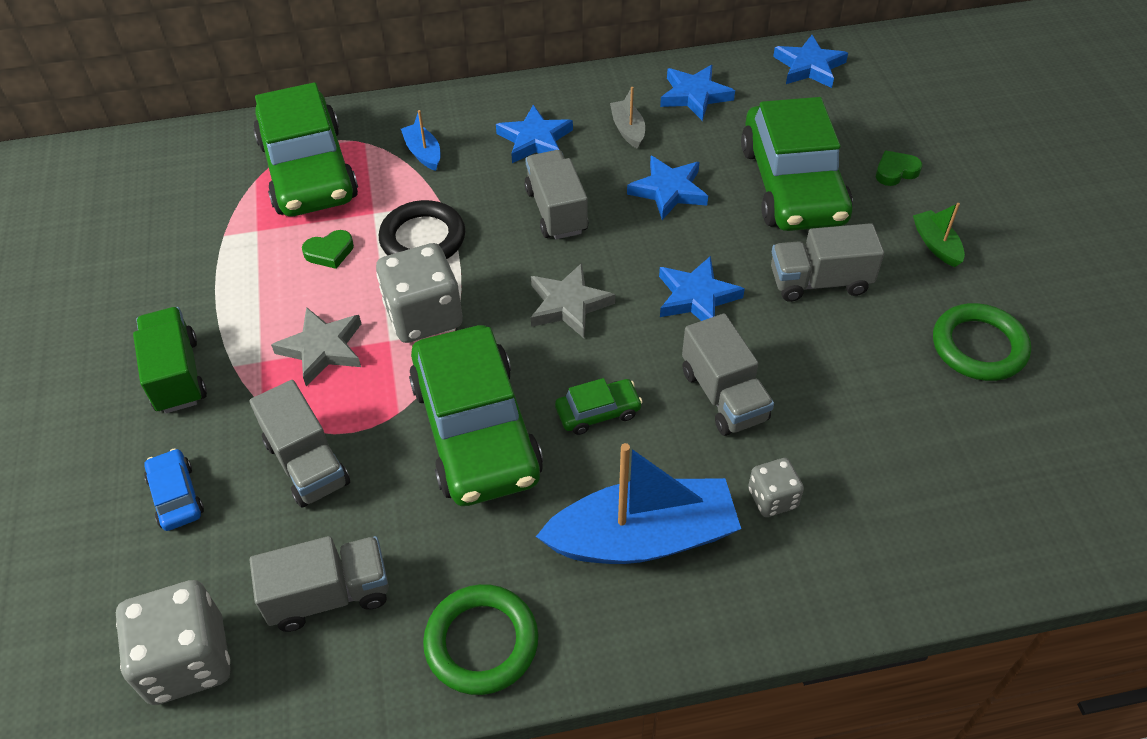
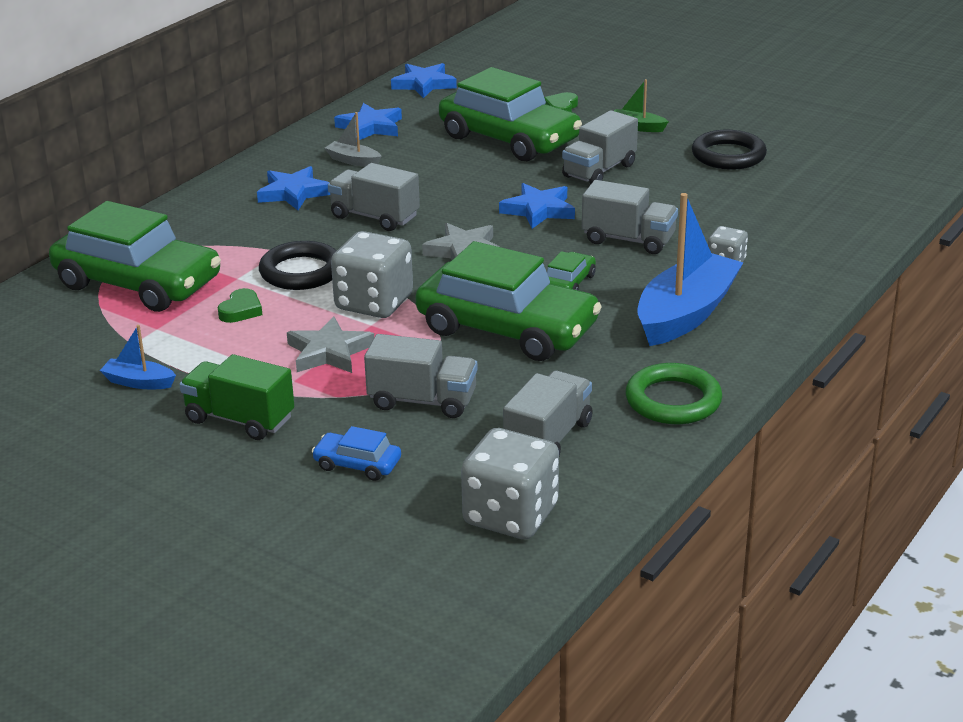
camera: 45 degrees left, 20 degrees down
(423, 153) = (218, 235): blue boat -> blue boat (139, 382)
(668, 191) = (434, 175): blue star -> none
(978, 346) = (728, 155): green ring -> black ring

